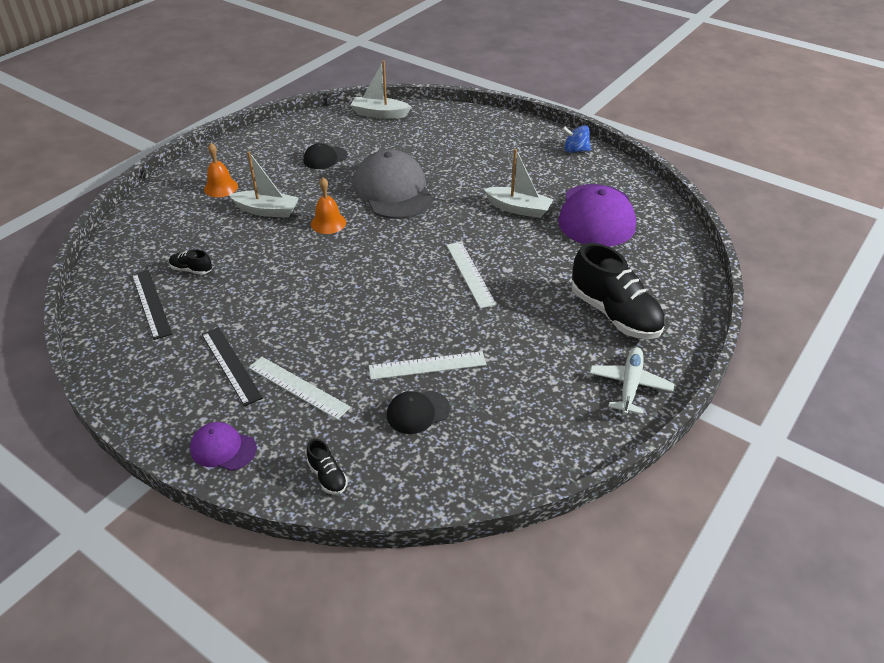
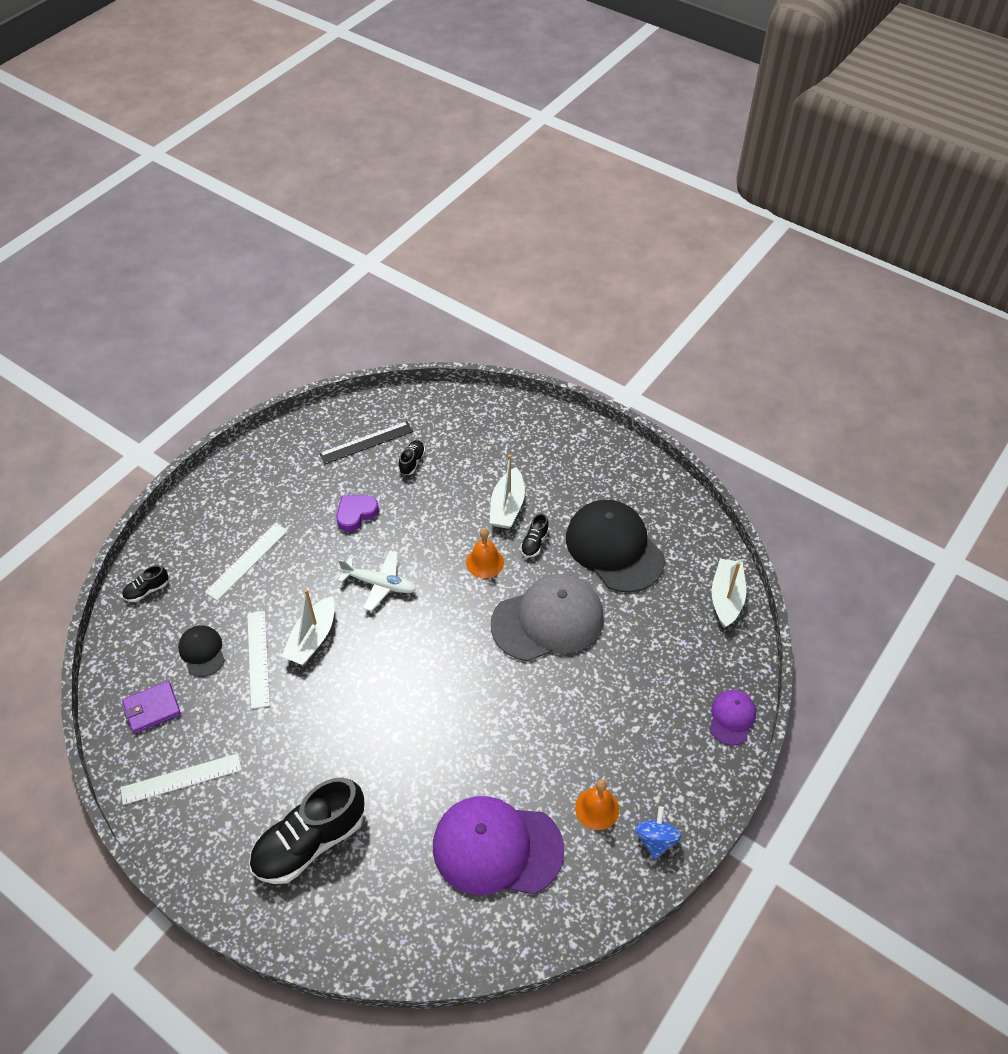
camera: 90 degrees right, 10 degrees up
(221, 187) = (549, 462): orange bell -> orange bell (597, 808)
(223, 448) = (189, 519): purple cap -> purple cap (732, 718)
(230, 365) = (280, 510): black ruler -> none
(251, 306) = (356, 514): none -> purple heart
(311, 196) = (534, 543): none -> black shoe
(325, 158) = (614, 548): black cap -> black cap, size x2.04
(470, 273) = (390, 698): white ruler -> white ruler (181, 779)
(490, 446) = (152, 708): none -> purple wallet
(518, 209) = (512, 755): white boat -> white boat (312, 638)
(629, 386) = (202, 840): white plane -> white plane (379, 584)

